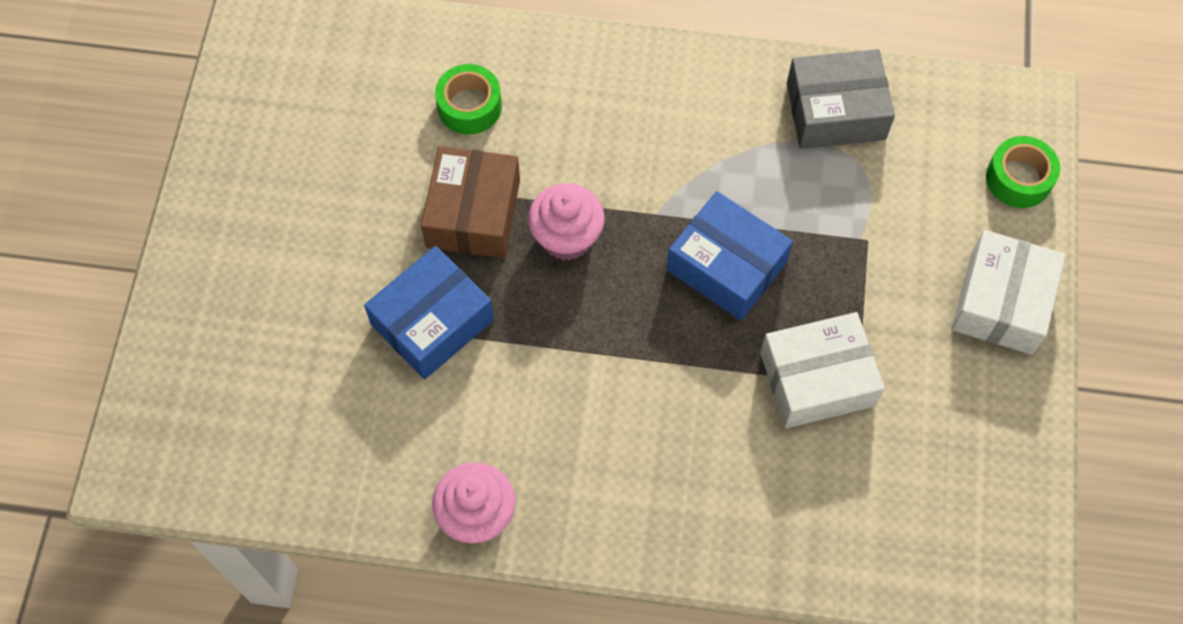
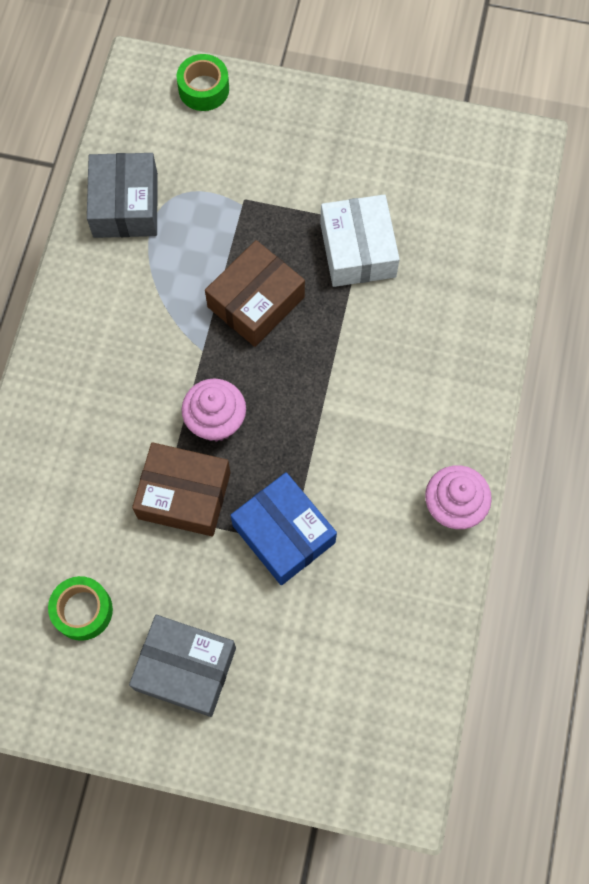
camera: 85 degrees left, 5 degrees up
(274, 235) = (185, 668): none -> grey box
(469, 106) = (76, 493): green tape -> green tape (83, 610)
(726, 266) = (256, 302): blue box -> brown box
(1001, 302) = (306, 118): white box -> none

